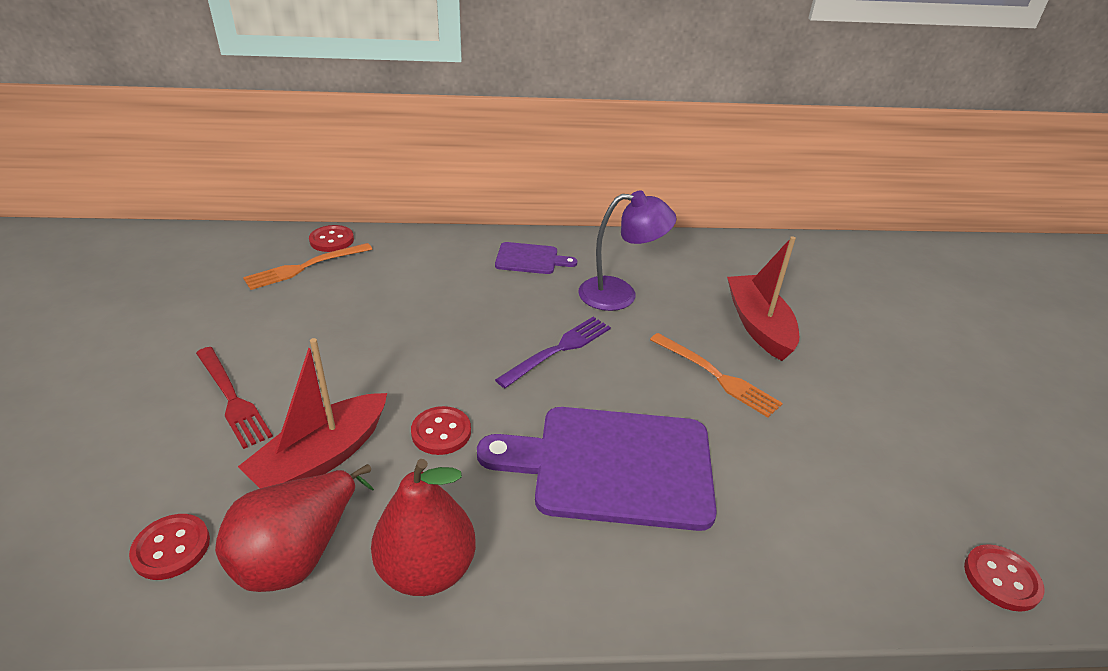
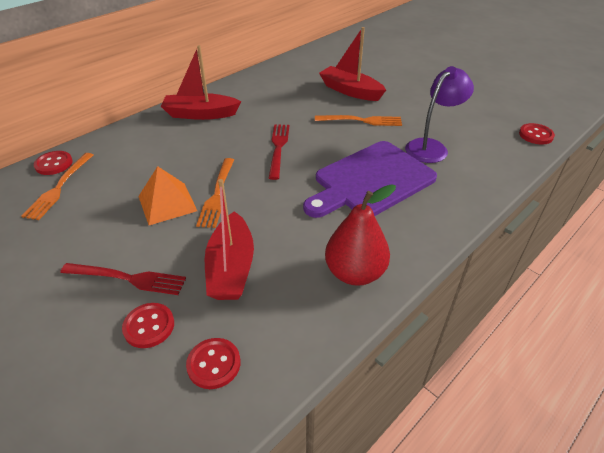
camera: 40 degrees left, 5 degrees up
(298, 554) = (287, 313): red pear -> none
(364, 342) = (167, 203): none -> orange pyramid
(420, 365) = (217, 195): none -> orange fork
(441, 432) = (275, 217): red button -> red button (149, 326)
(530, 259) = (201, 114): purple cutting board -> red boat
(559, 349) = (278, 148): purple fork -> red fork
(620, 294) = (271, 108): purple lamp -> purple lamp (431, 147)

